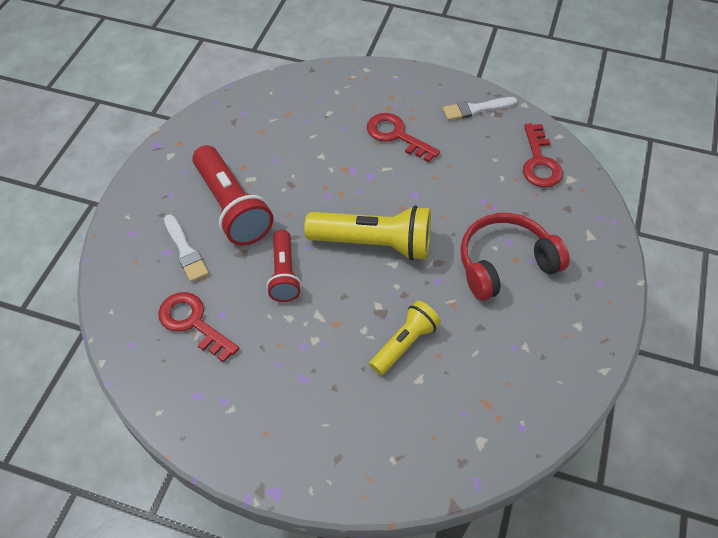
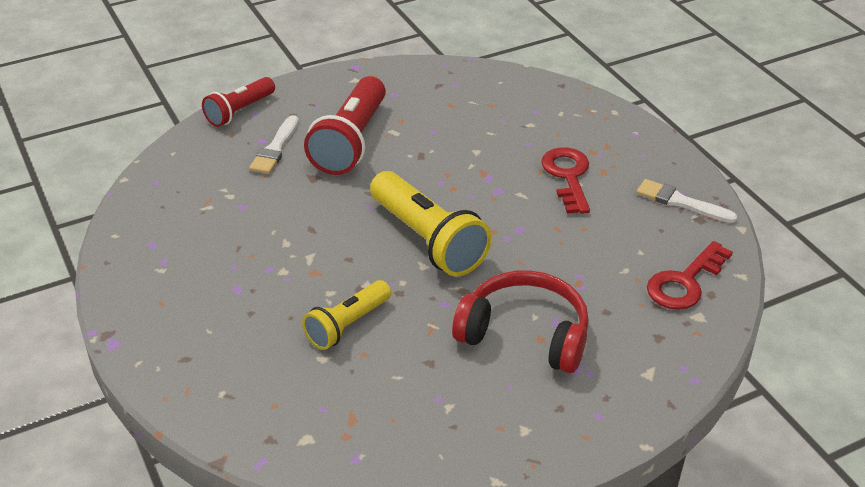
camera: 45 degrees right, 15 degrees down
(193, 323) = (214, 198): red key -> none
(284, 274) = (325, 212): red flashlight -> red flashlight (240, 111)
(404, 343) = (347, 325): yellow flashlight -> yellow flashlight turned 135 degrees clockwise

